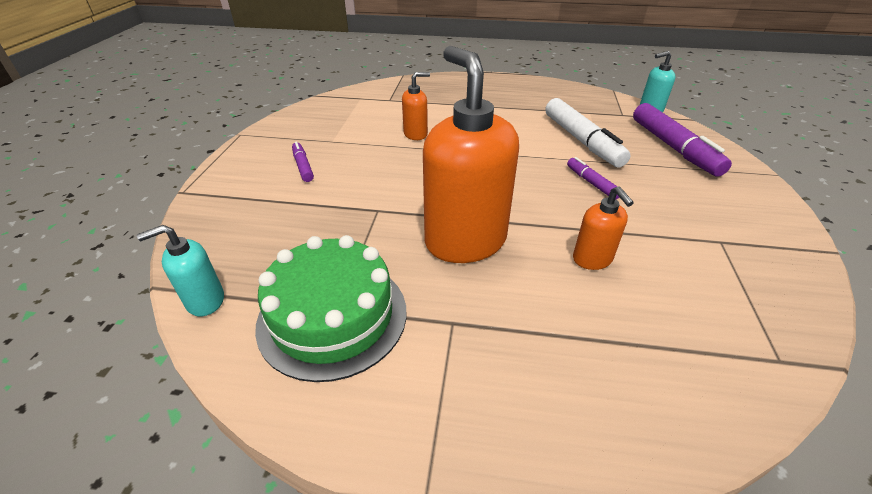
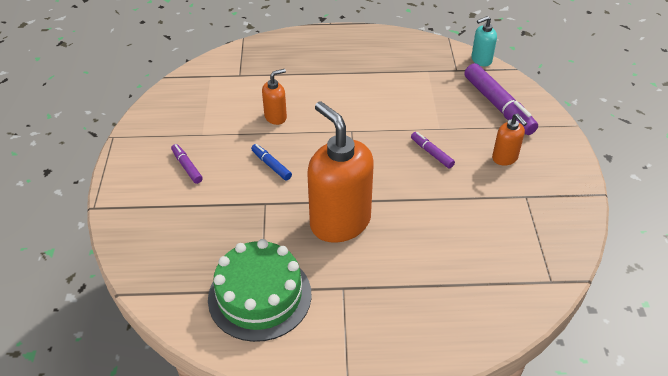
camera: 10 degrees left, 5 degrees up
(205, 301) = (163, 299): turquoise soap dispenser -> none
(397, 175) = (271, 165): none -> blue marker
(581, 140) = (422, 107): white marker -> none
(592, 259) = (434, 225): orange soap dispenser -> orange soap dispenser (505, 158)

